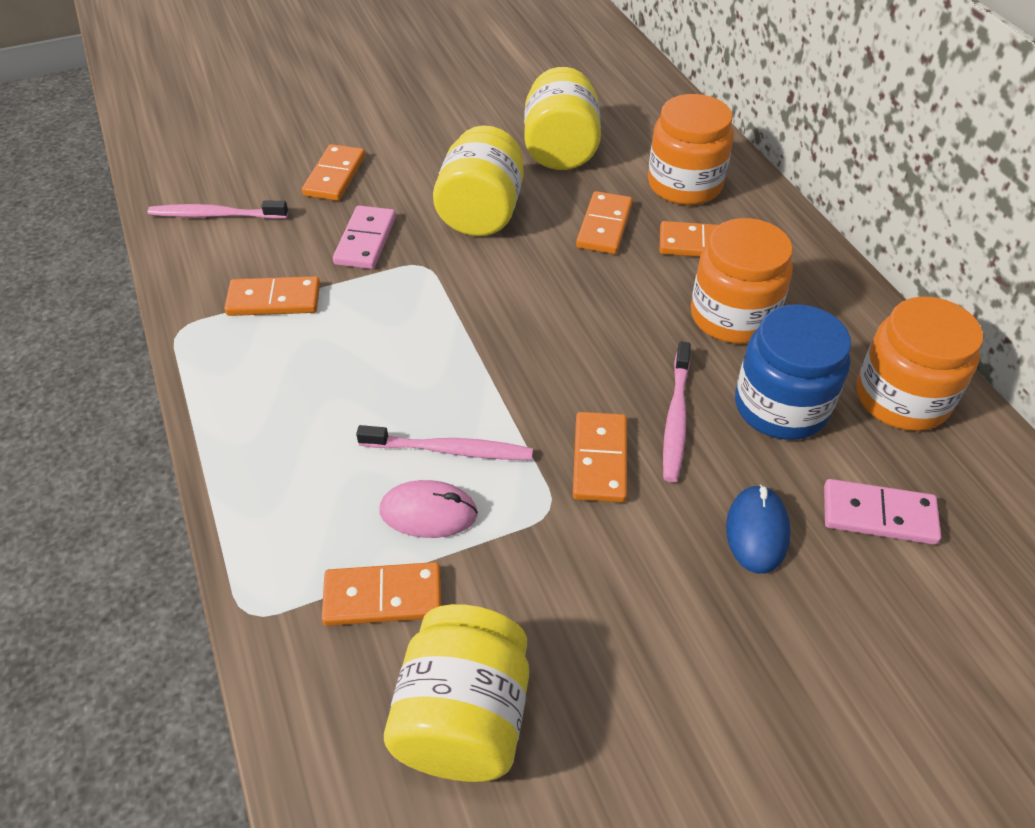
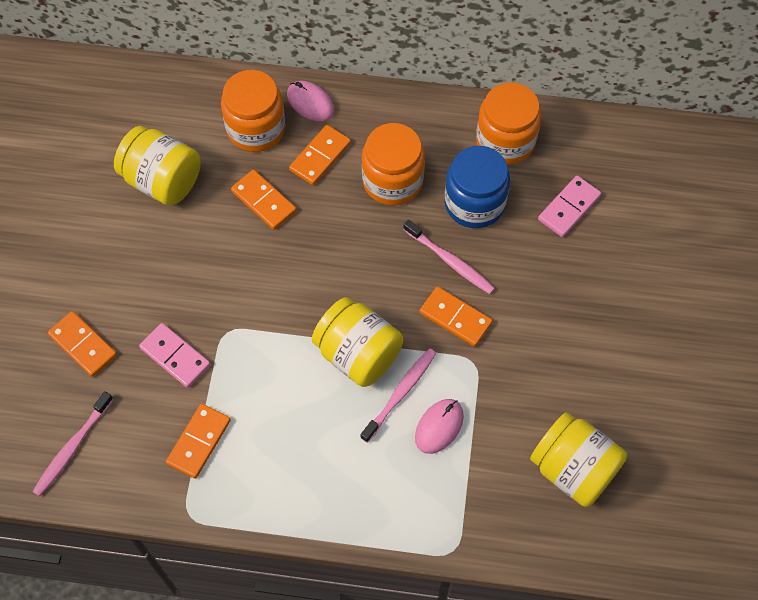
camera: 60 degrees left, 15 degrees up
(383, 597) = (481, 476): orange domino -> none
(481, 213) = (197, 268): yellow jar -> yellow jar (358, 354)
(757, 531) = (546, 270): blue mouse -> none
(759, 209) = (310, 103): none -> pink mouse

